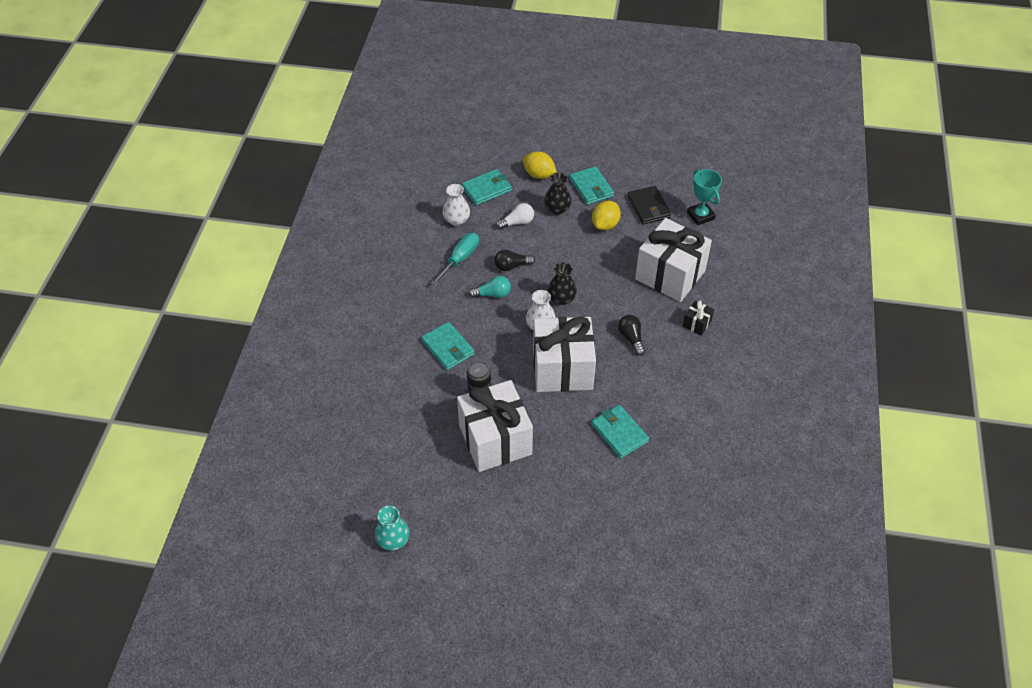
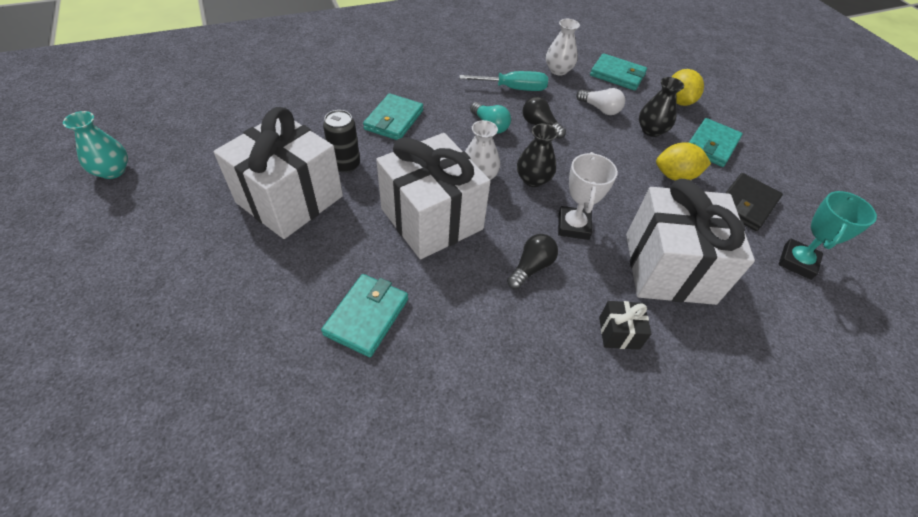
camera: 55 degrees right, 0 degrees up
(613, 300) = (573, 226): none -> white trophy

